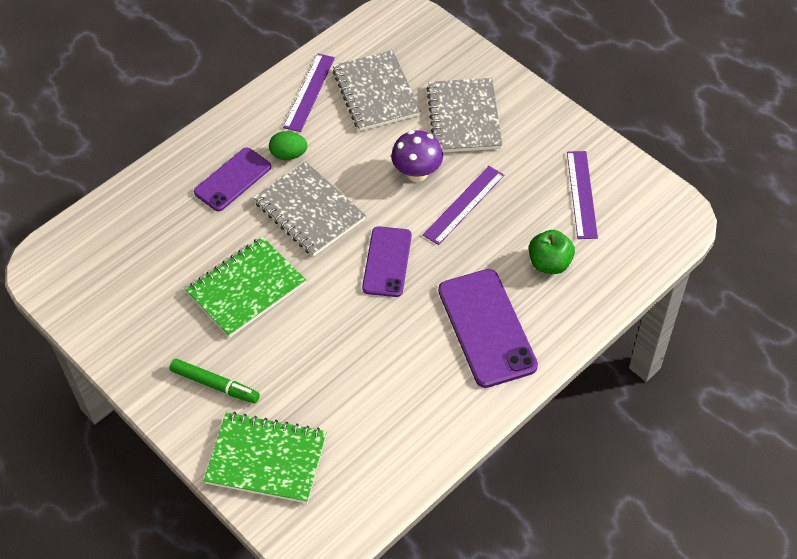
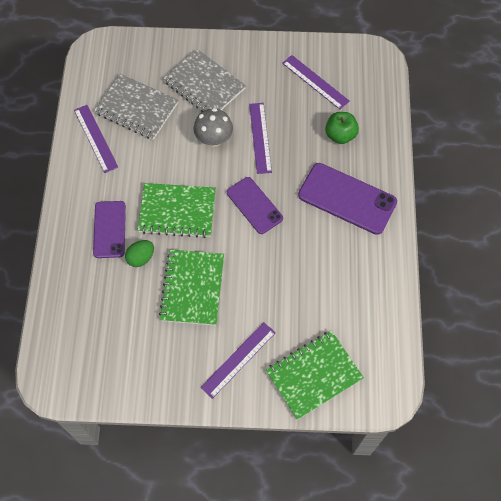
camera: 45 degrees left, 10 degrees up
(215, 384) = (238, 359): green marker -> purple ruler
(288, 155) = (126, 187): green egg -> green egg (141, 258)
(309, 211) = (177, 211): grey notebook -> green notebook
(417, 173) = (214, 139): purple mushroom -> grey mushroom

